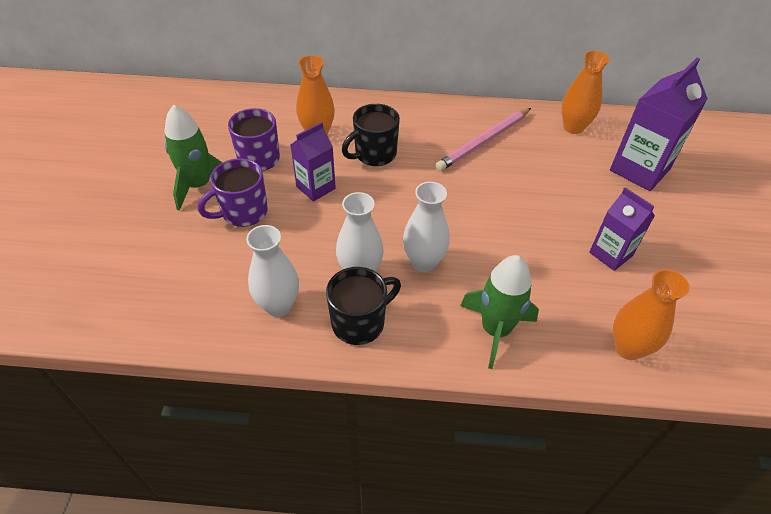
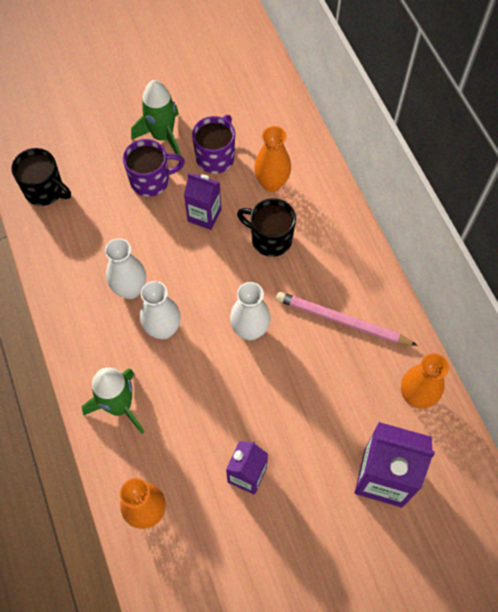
camera: 65 degrees right, 15 degrees up
(243, 212) = (151, 181): purple mug -> purple mug turned 135 degrees clockwise
(278, 305) = (75, 251): white vase -> white vase (250, 330)
(359, 322) = (84, 310): black mug -> black mug (45, 191)

